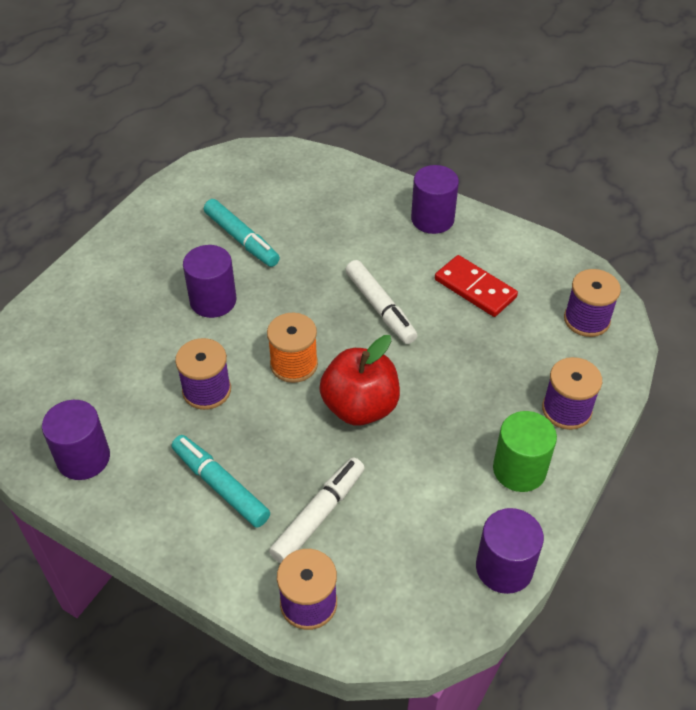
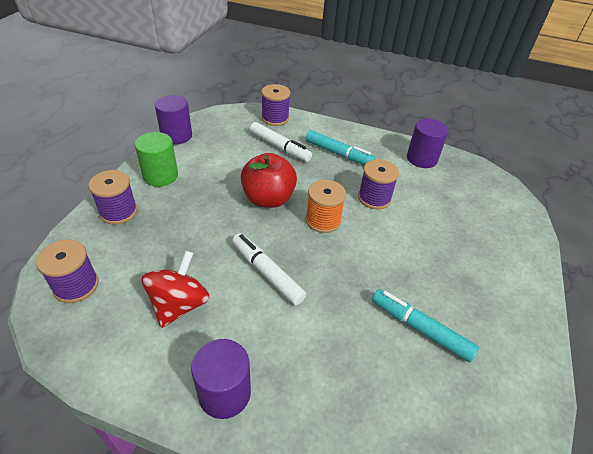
camera: 165 degrees right, 5 degrees down
(213, 301) = (408, 261): purple cylinder -> none
(318, 515) = (279, 147): white marker -> white marker turned 75 degrees counterclockwise
(475, 288) = (179, 304): red domino -> red spinning top

